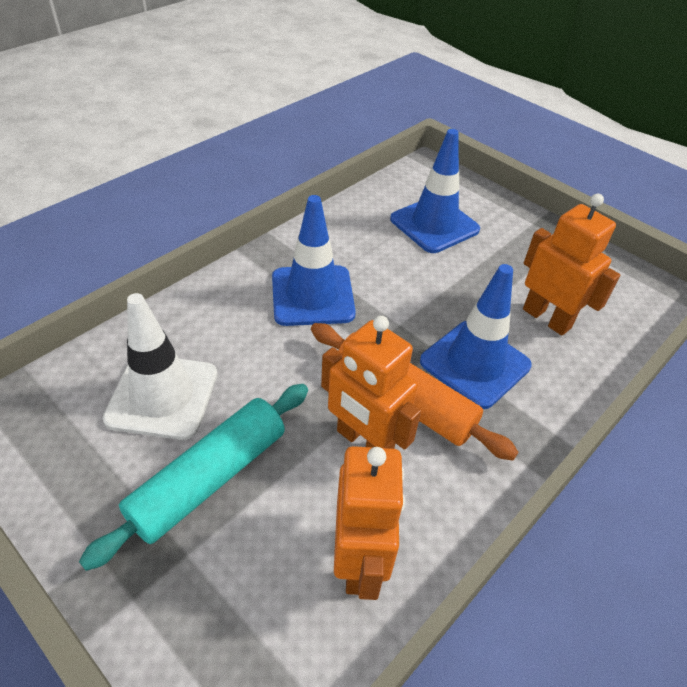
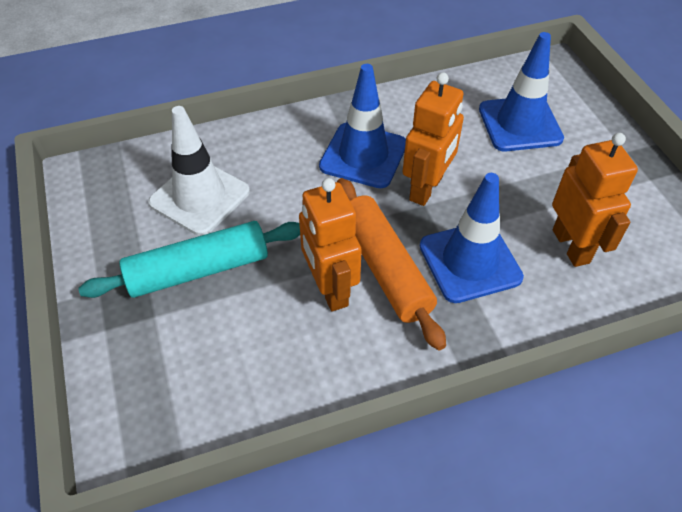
camera: 30 degrees right, 5 degrees up
(360, 561) = (270, 373): orange robot -> orange robot (426, 188)

